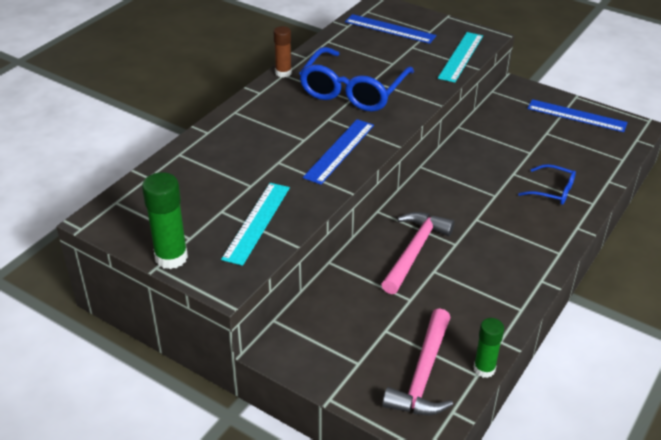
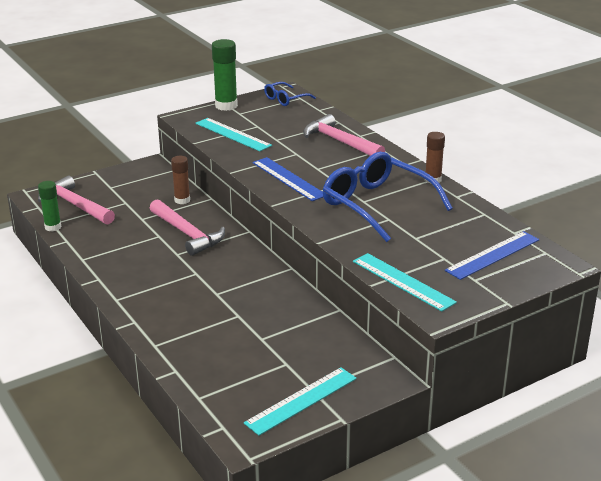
camera: 115 degrees right, 10 degrees down
(232, 140) = (340, 142): none -> pink hammer
(349, 283) = (182, 200): none -> brown glue stick
(552, 191) = (193, 328): blue glasses -> blue glasses (285, 99)
(576, 115) = (301, 400): blue ruler -> turquoise ruler

